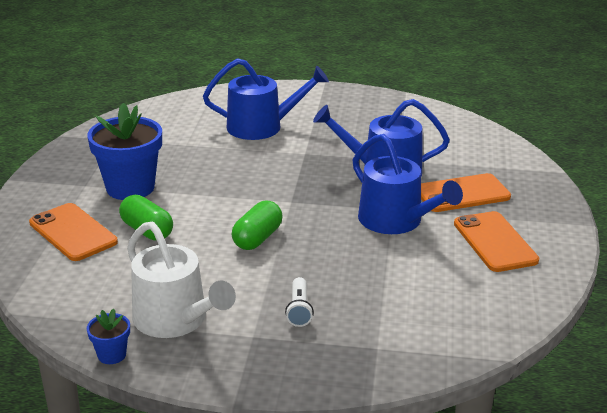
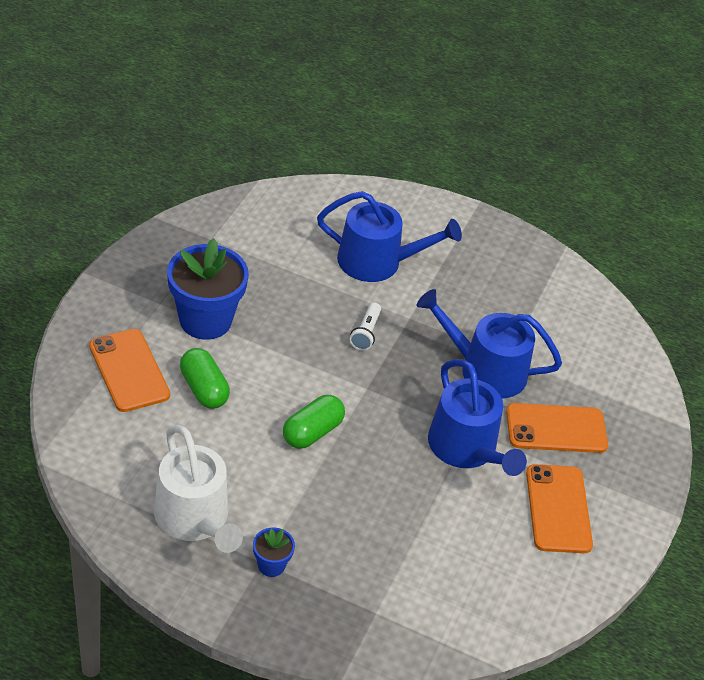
camera: 10 degrees right, 15 degrees up
(112, 355) = (122, 545): blue flower pot -> blue flower pot (271, 565)
(299, 310) = (319, 542): white flashlight -> white flashlight (366, 333)

